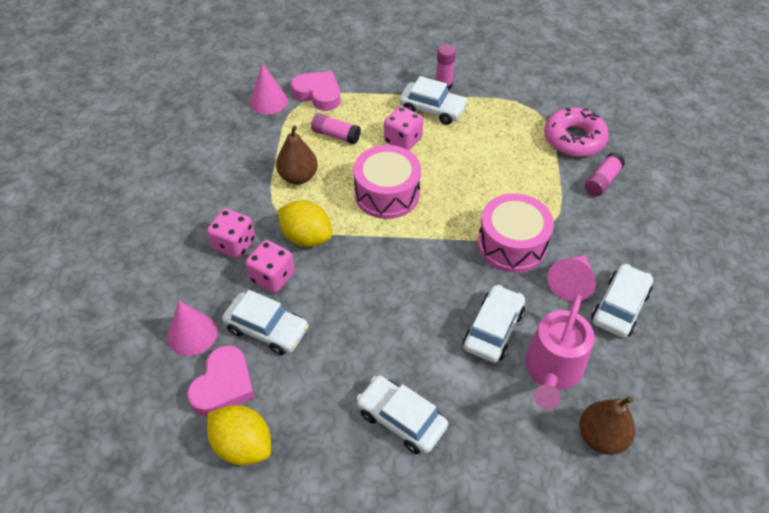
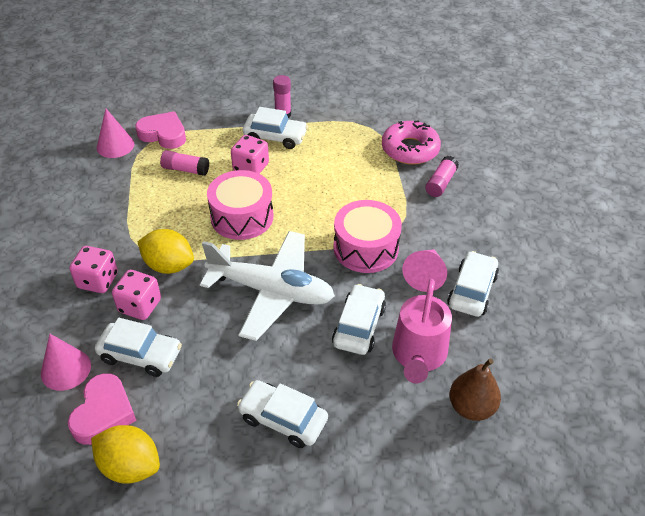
camera: 10 degrees left, 5 degrees down
(298, 177) = (153, 211): brown pear -> none
(407, 279) = (271, 291): none -> white plane

